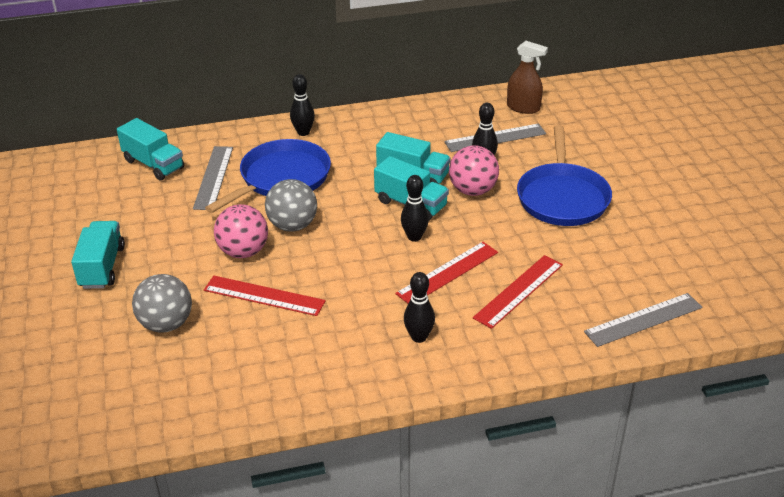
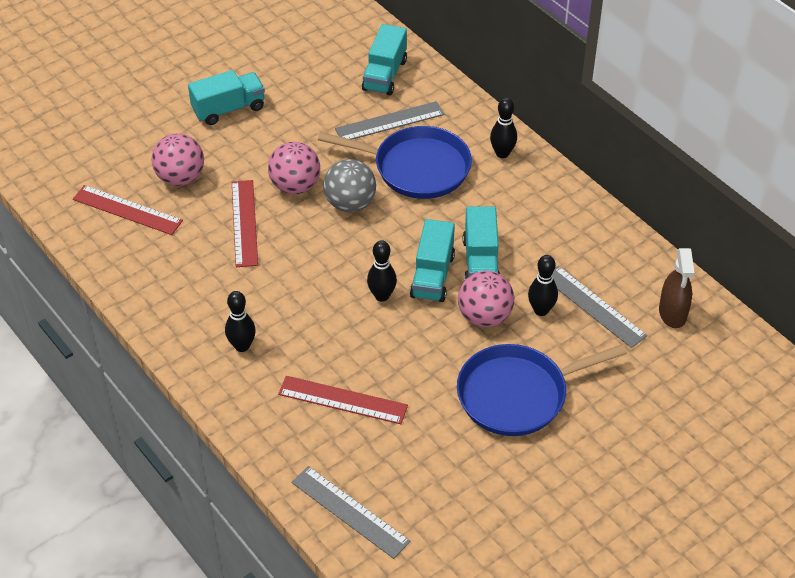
camera: 65 degrees right, 10 degrees up
(166, 324) = (180, 178): grey ball -> pink ball
(447, 273) = (341, 338): red ruler -> red ruler (127, 210)

